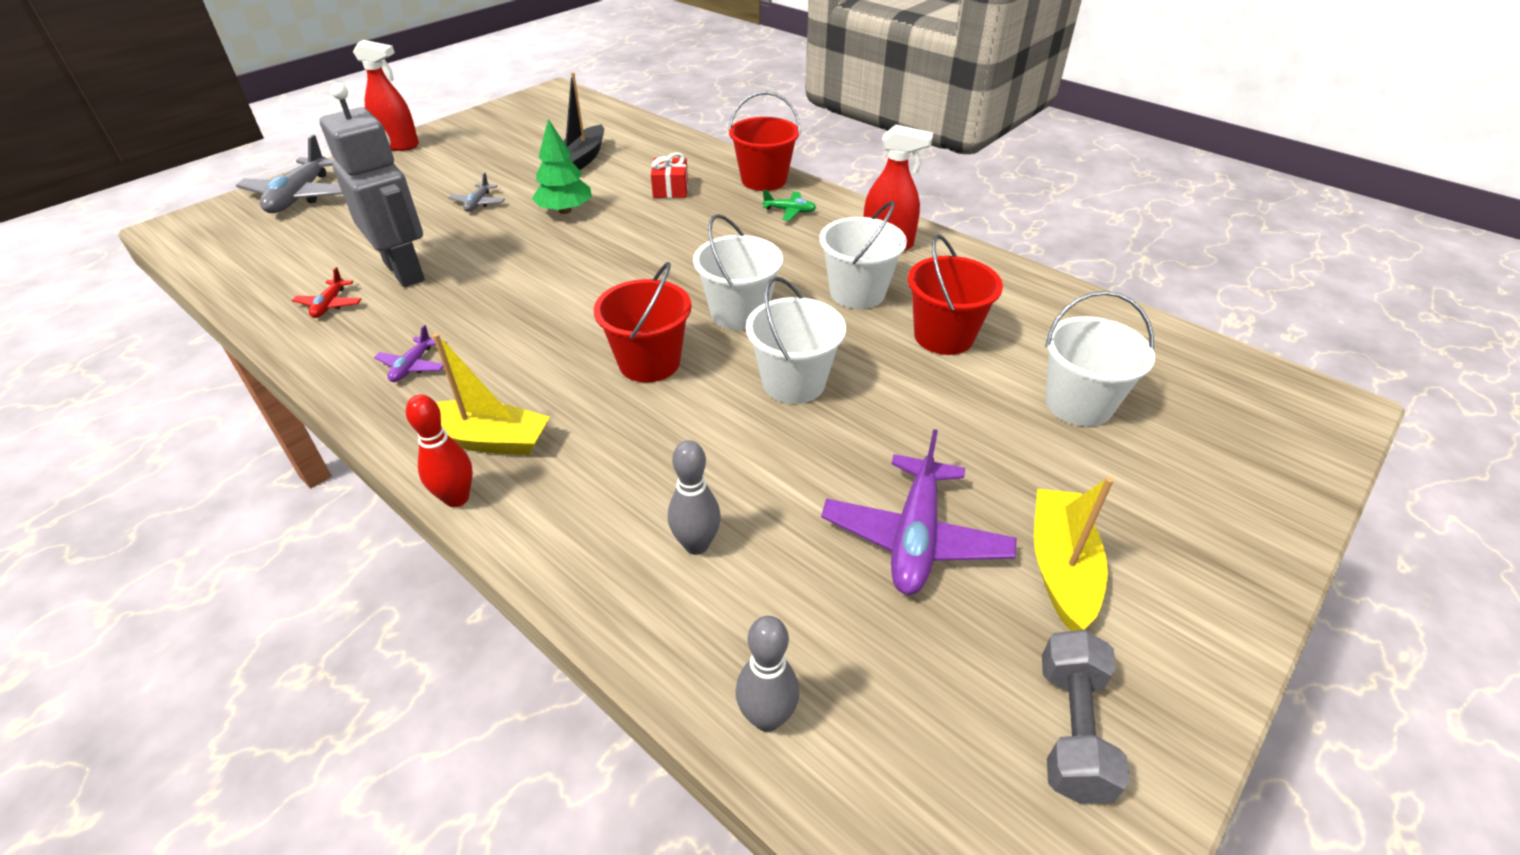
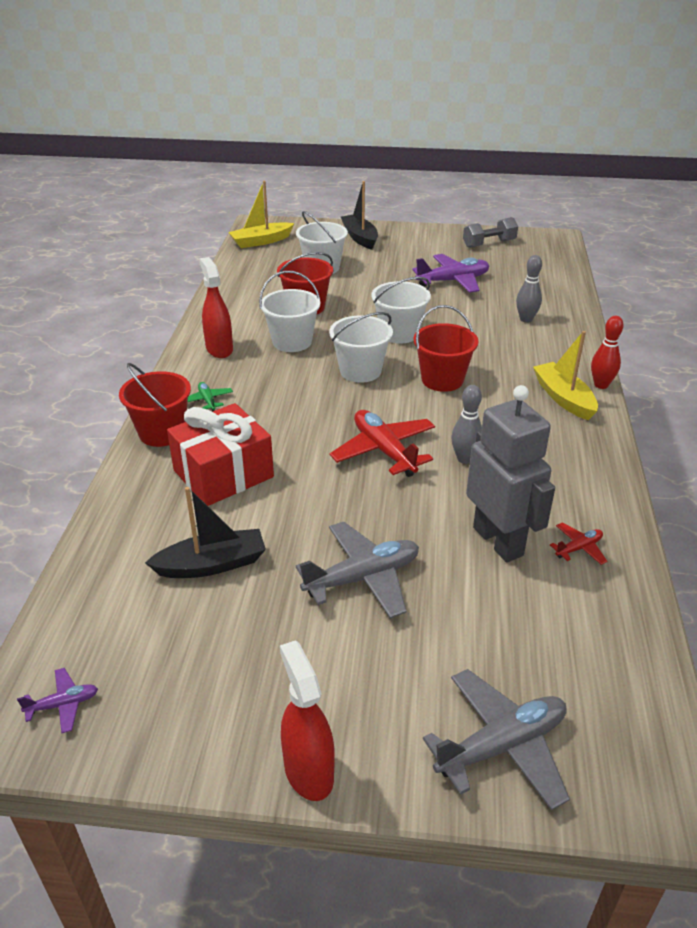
camera: 125 degrees left, 5 degrees down
(405, 271) = (498, 541): grey robot -> grey robot turned 135 degrees clockwise
(412, 366) = (564, 460): purple plane -> purple plane (63, 704)
(478, 203) = (363, 578): grey plane -> grey plane, size x2.04
(565, 210) = (319, 513): green tree -> none
(589, 268) = (384, 451): none -> red plane
(670, 189) = (223, 474): red gift -> red gift, size x1.99
(767, 717) = (563, 284): grey bowling pin -> grey bowling pin (465, 459)
(1061, 567) = (427, 255): yellow boat -> yellow boat (261, 241)
(1207, 511) = (360, 238): none -> black boat

